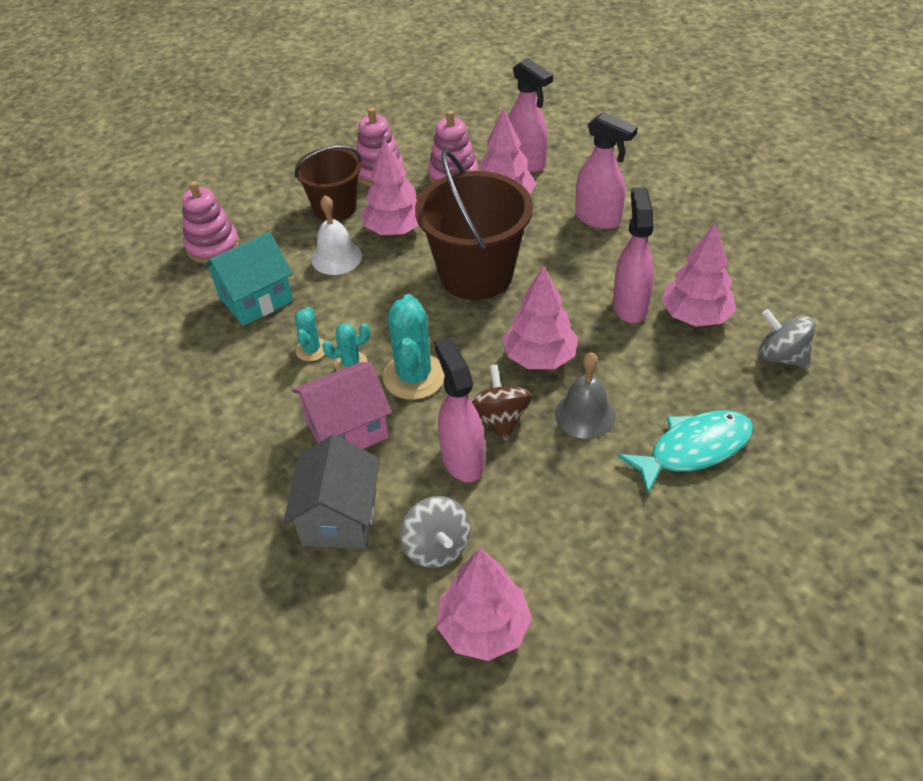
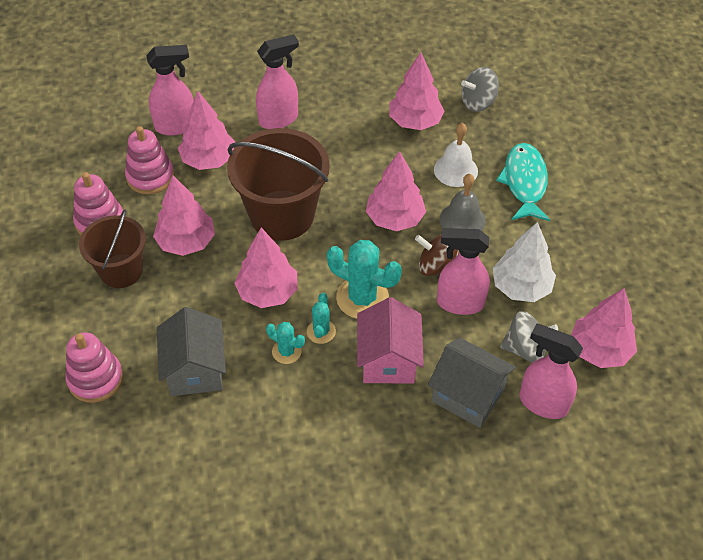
camera: 65 degrees left, 5 degrees up
(256, 299) = (195, 369): turquoise house -> grey house
(336, 257) = (188, 294): white bell -> white bell (455, 170)
(374, 306) = (267, 292): none -> pink tree
(526, 508) = (521, 287): none -> white tree
(630, 306) = (381, 148): pink spray bottle -> pink spray bottle (542, 403)

